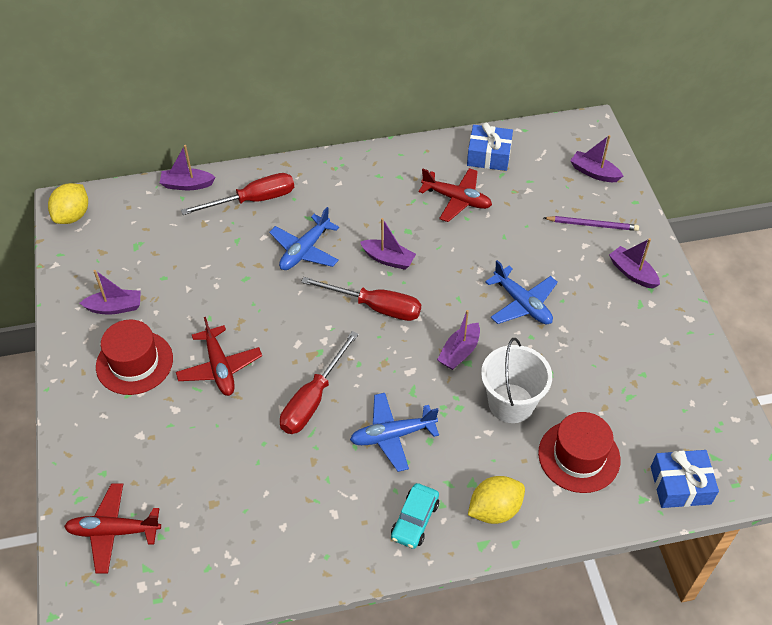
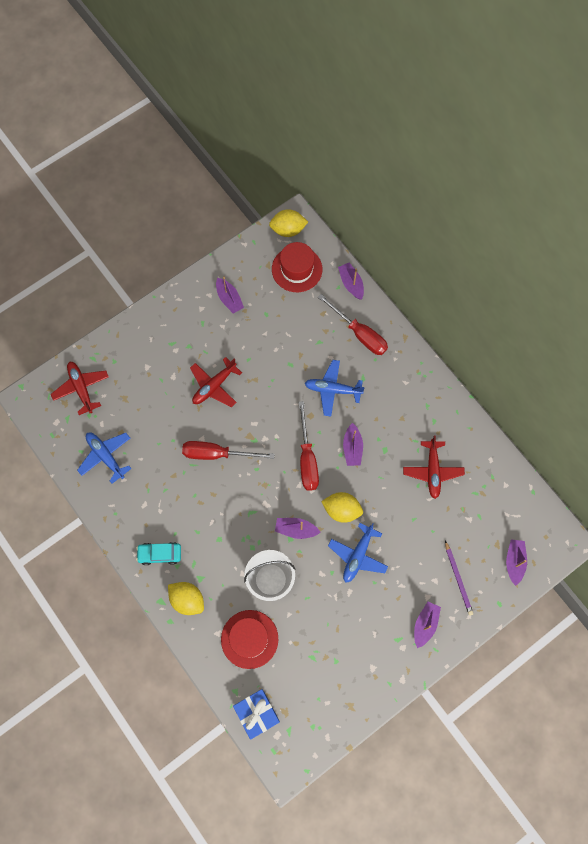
camera: 65 degrees right, 20 degrees up
(134, 362) = (194, 334): red hat -> red hat (297, 269)
(392, 435) = (212, 514): blue plane -> blue plane (106, 456)
(458, 297) = (342, 510): none -> yellow lemon
(489, 156) = (490, 476): blue gift -> none

